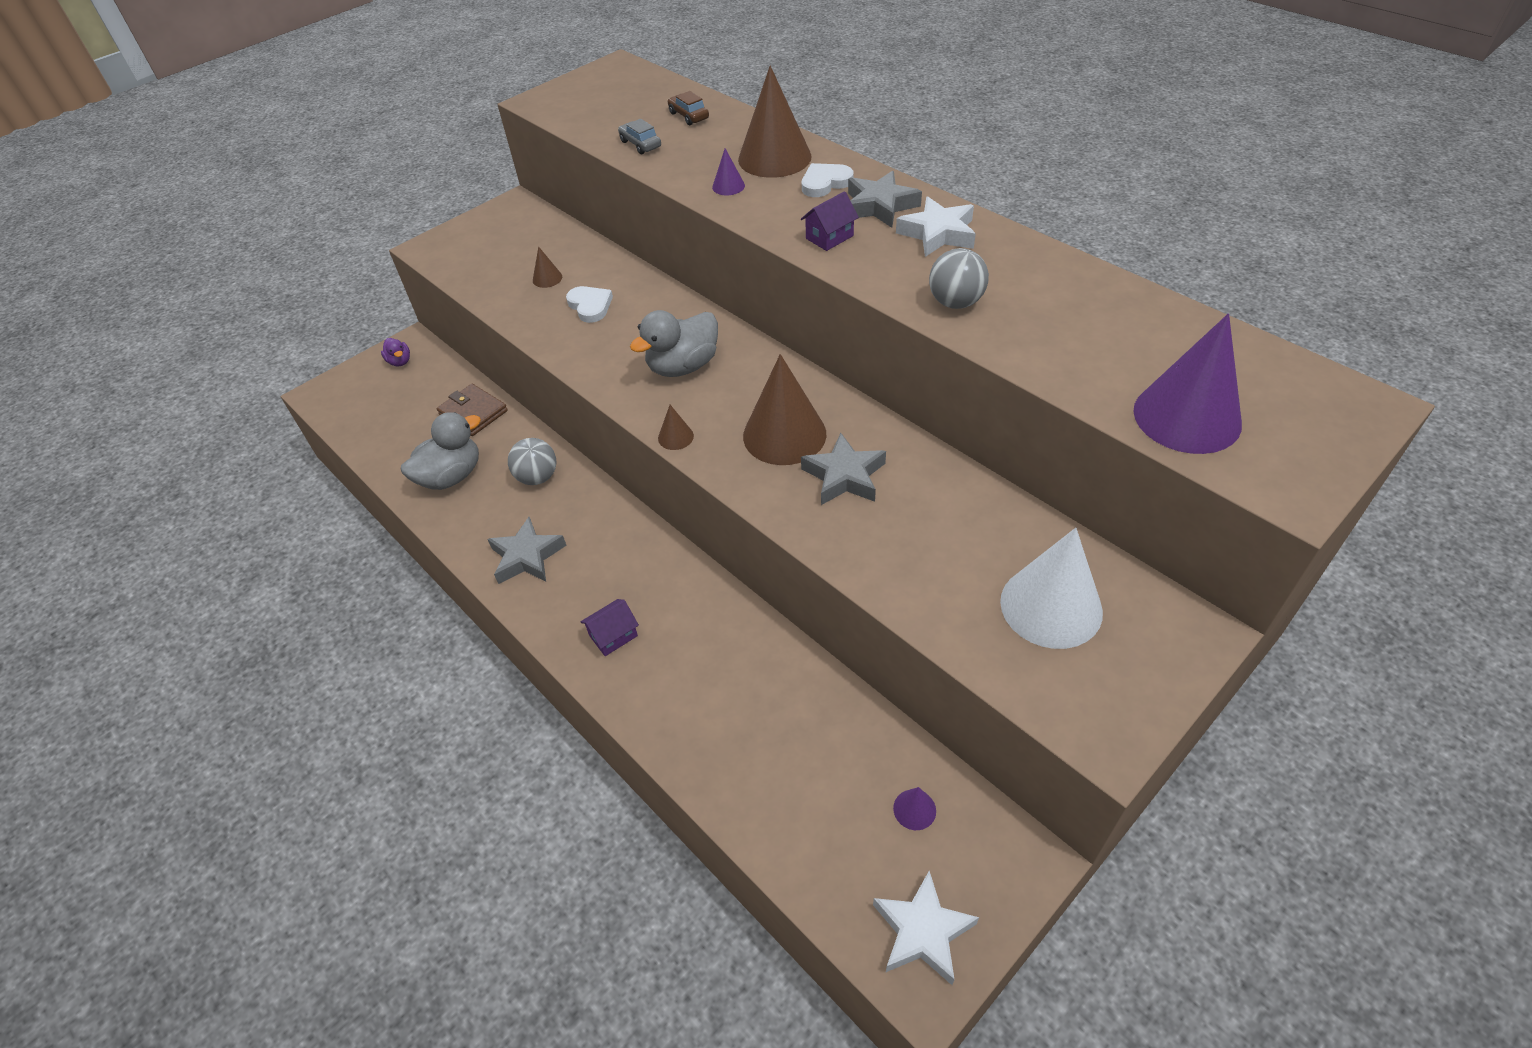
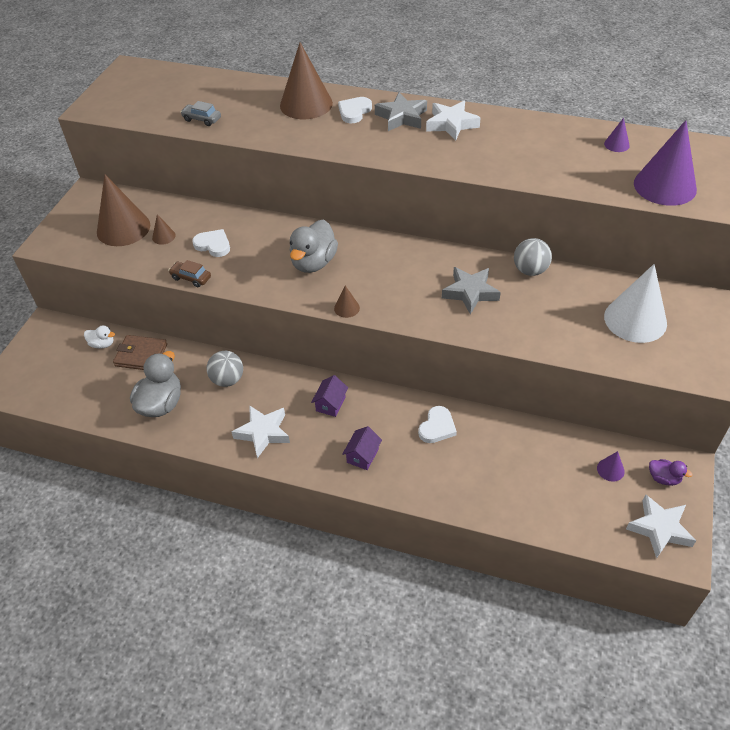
camera: 30 degrees left, 0 degrees up
(400, 361) = (48, 340): purple duck -> purple duck (663, 478)
(446, 385) = (102, 344): none -> white duck
(527, 557) = (263, 433): grey star -> white star
(688, 116) = (219, 91): brown car -> brown car (191, 278)
(727, 641) = (437, 427): none -> white heart
(728, 186) = (291, 131): purple cone -> purple cone (616, 144)
(784, 435) = (414, 282): brown cone -> brown cone (123, 228)
(829, 237) = (387, 145): purple house -> purple house (330, 404)
(955, 302) = (496, 162): grey ball -> grey ball (530, 270)

